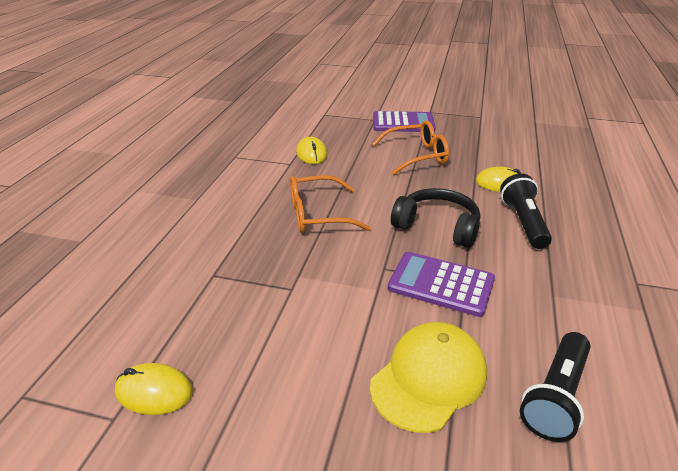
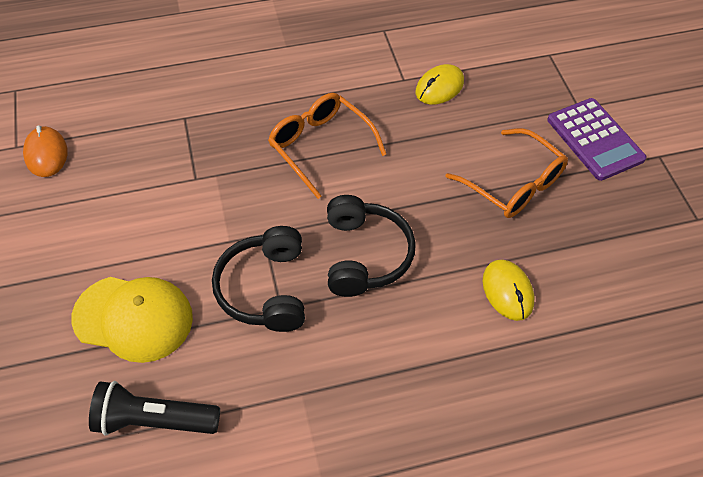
camera: 60 degrees right, 20 degrees up
(154, 391) = (46, 154): yellow mouse -> orange mouse
(441, 284) = (264, 289): purple calculator -> black headphones
(523, 222) = (430, 336): black flashlight -> none

